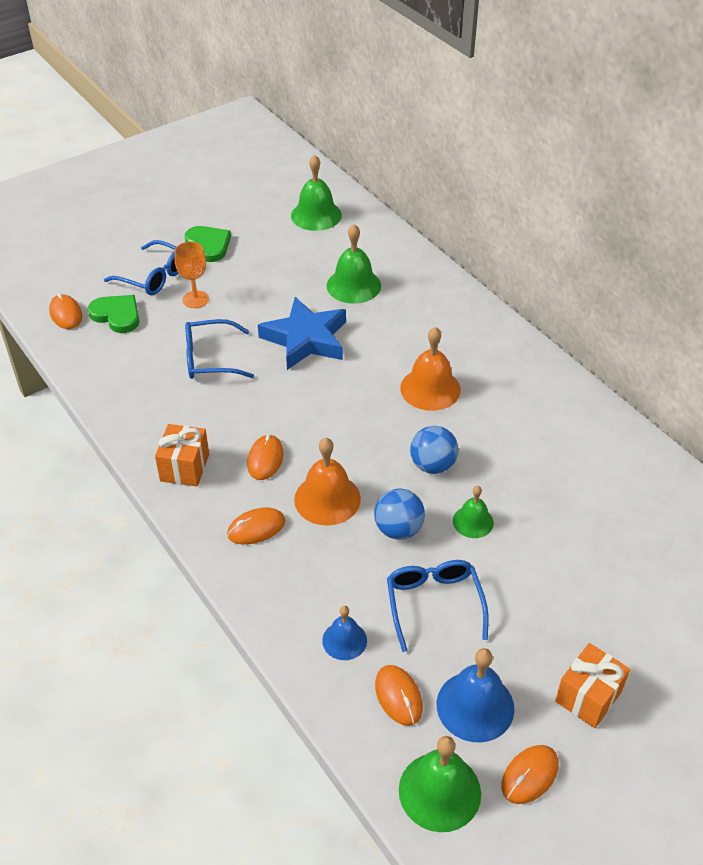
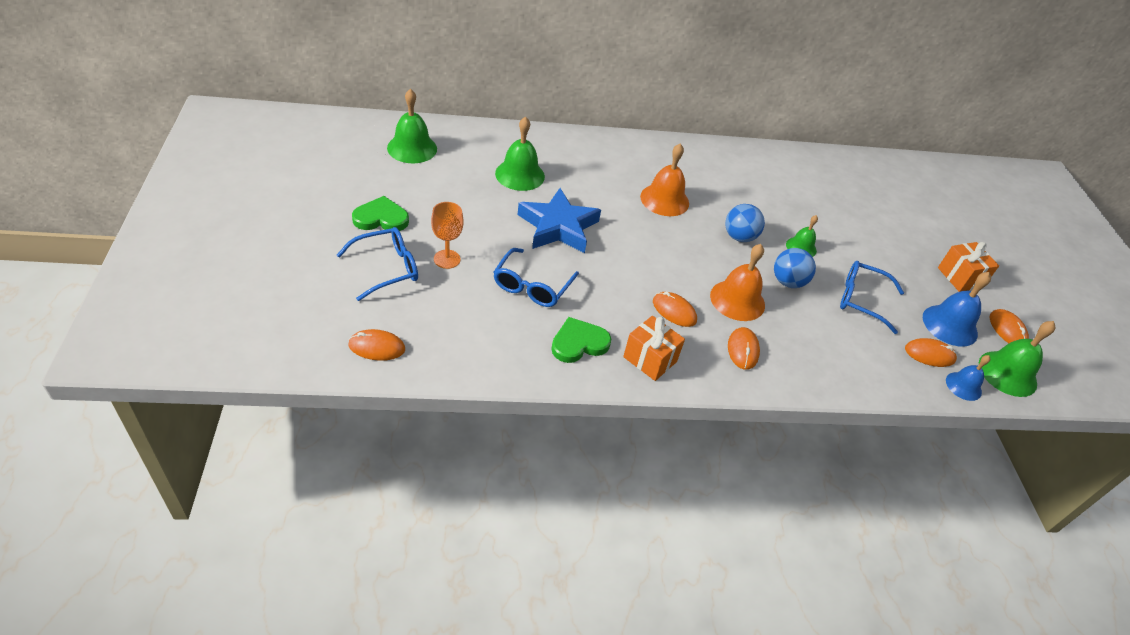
camera: 65 degrees left, 0 degrees up
(117, 315) = (416, 315): green heart -> green heart (579, 343)
(344, 640) = (872, 356): blue bell -> blue bell (963, 386)

